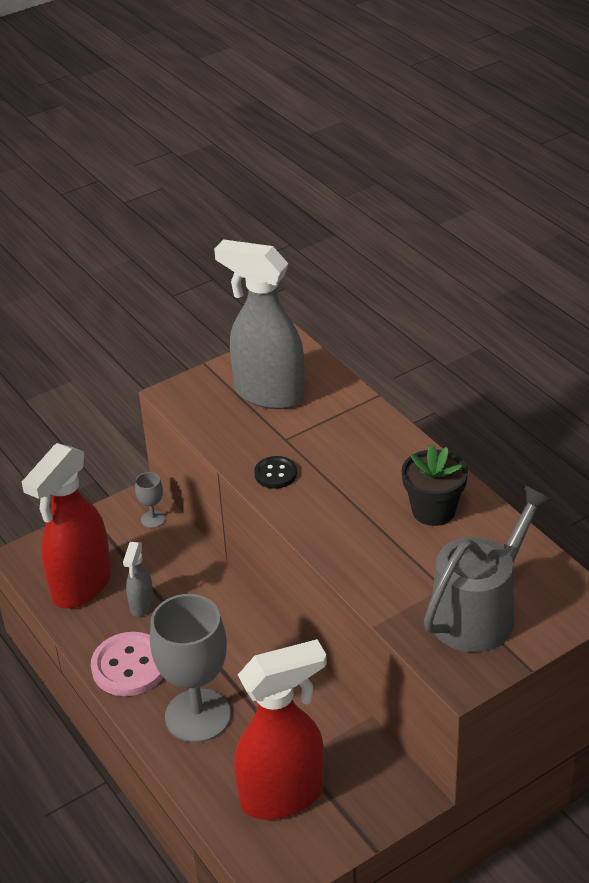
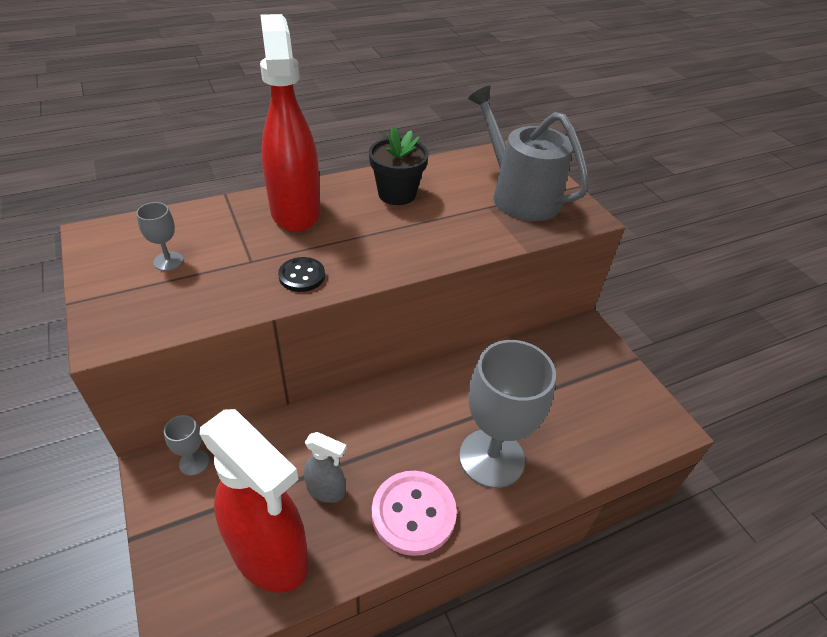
camera: 85 degrees left, 5 degrees up
(268, 394) = (168, 261): grey spray bottle -> grey goblet
(283, 795) = (587, 406): red spray bottle -> red spray bottle (295, 211)

